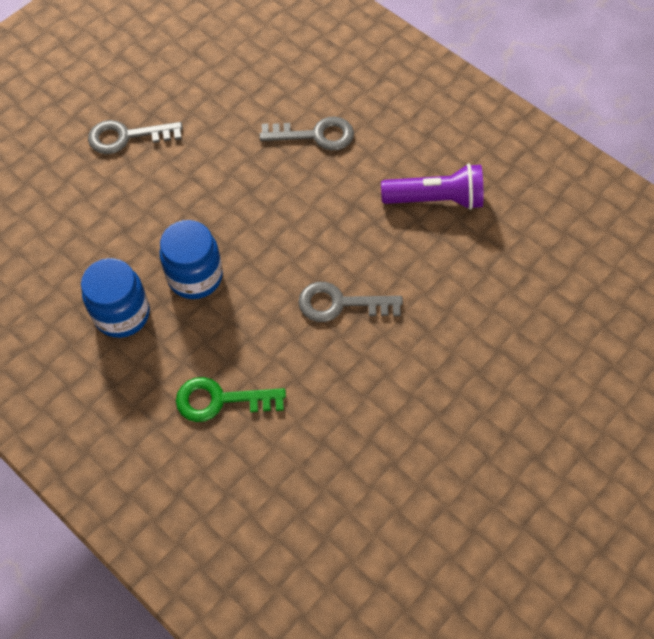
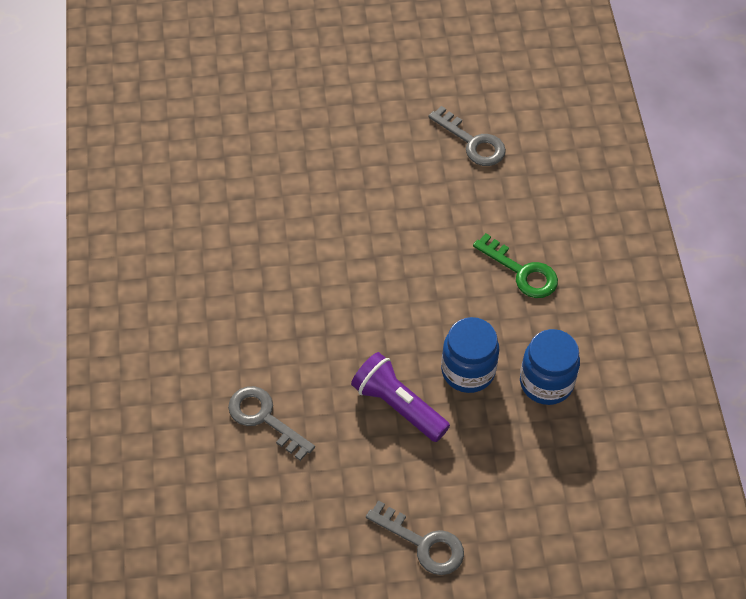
camera: 140 degrees left, 5 degrees down
(340, 304) = (380, 274): grey key -> grey key (473, 142)
(435, 199) = (232, 294): purple flashlight -> purple flashlight (398, 405)

